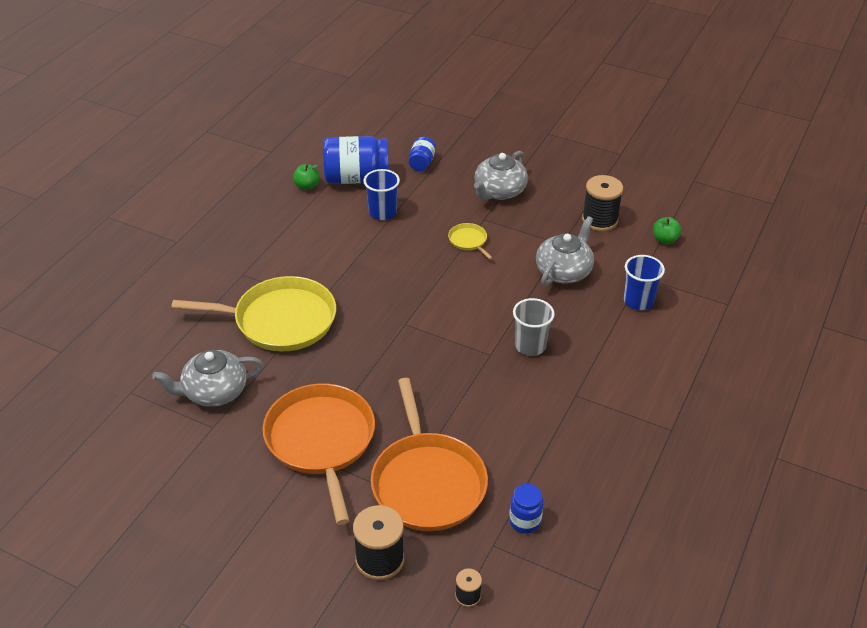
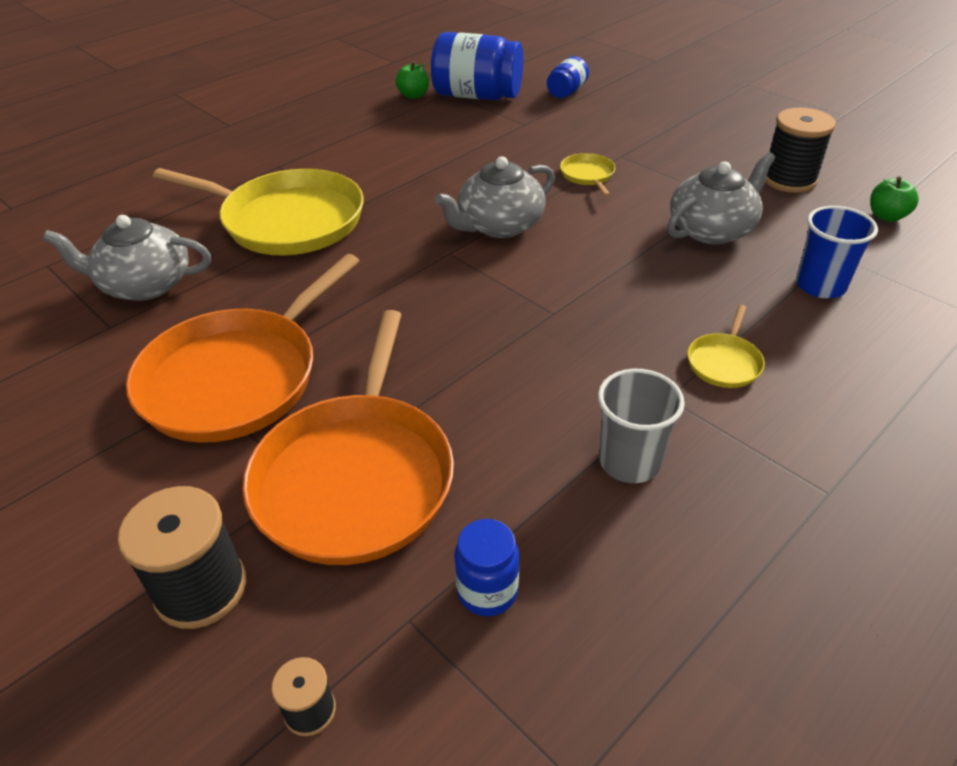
camera: 20 degrees right, 0 degrees up
(321, 441) = (237, 377): orange pan -> orange pan turned 150 degrees counterclockwise
(382, 213) = (489, 131): blue cup -> none
(499, 191) = (655, 131): grey teapot -> grey teapot (499, 225)
(530, 346) = (620, 313): grey cup -> grey cup (629, 462)
(599, 365) = (724, 362): none -> yellow pan

